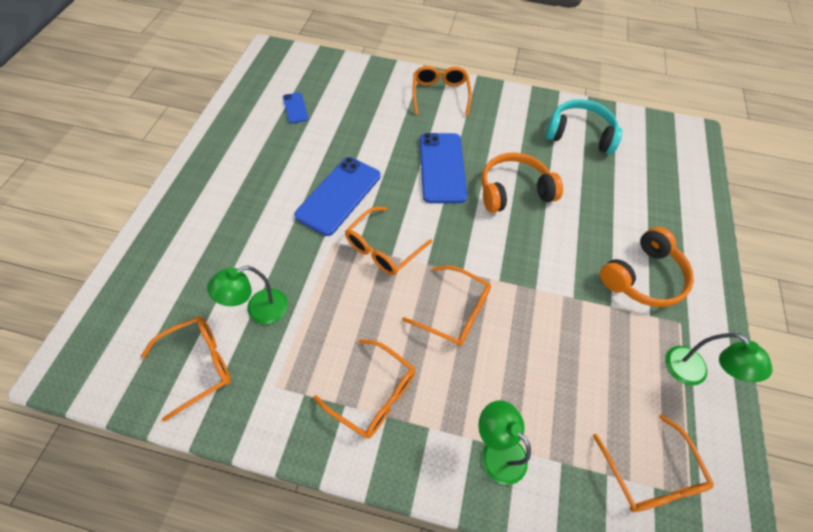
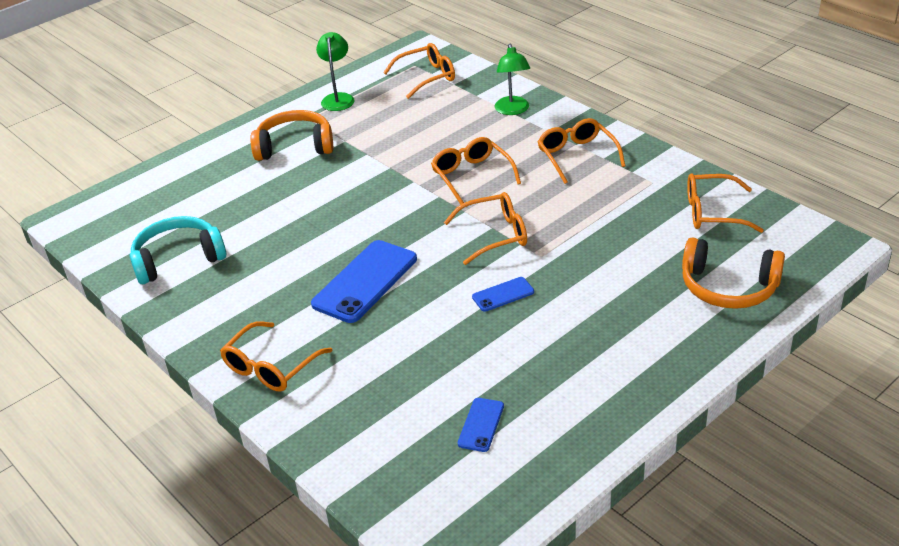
camera: 140 degrees left, 20 degrees down
(259, 310) = (643, 229): green lamp -> none
(339, 195) = (503, 294): blue phone -> blue phone, size x0.49
(514, 191) = (318, 235): orange headphones -> orange headphones (728, 287)
(579, 134) = (178, 259): turquoise headphones -> turquoise headphones turned 105 degrees clockwise
(650, 474) = (427, 77): orange glasses -> orange glasses turned 45 degrees clockwise

